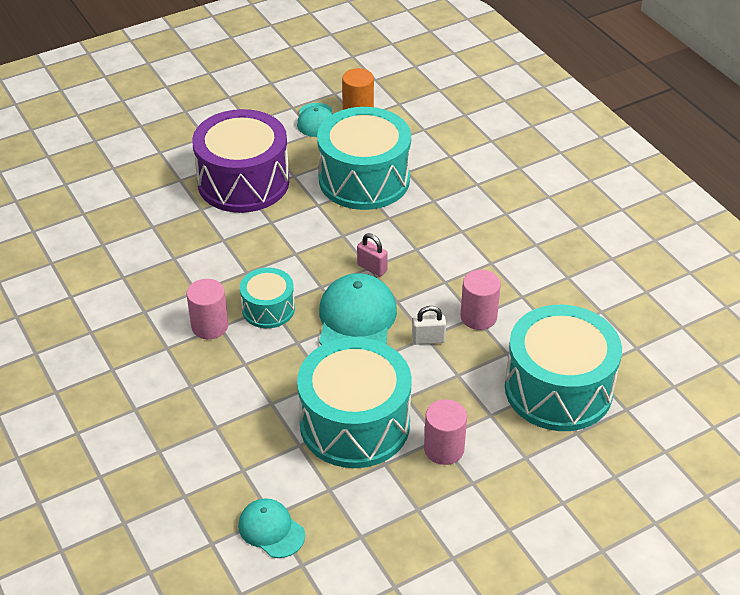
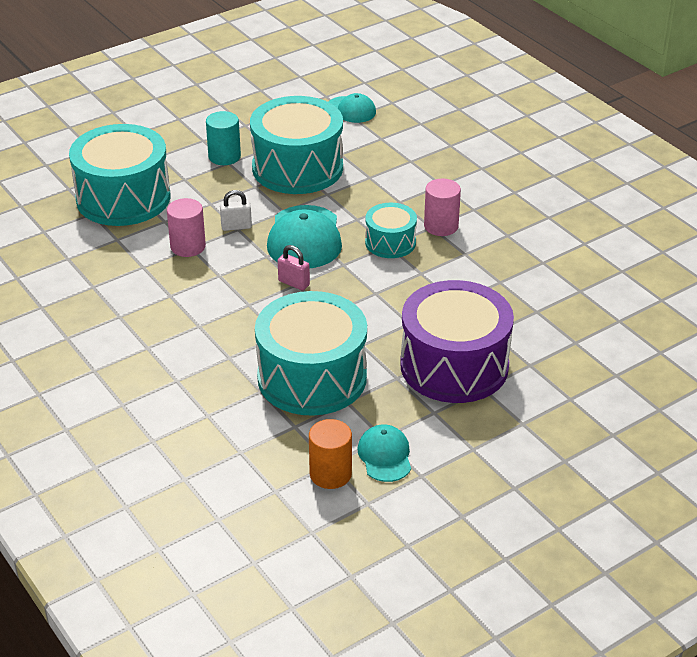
camera: 175 degrees right, 5 degrees down
(444, 449) = (224, 157): pink cylinder -> turquoise cylinder

